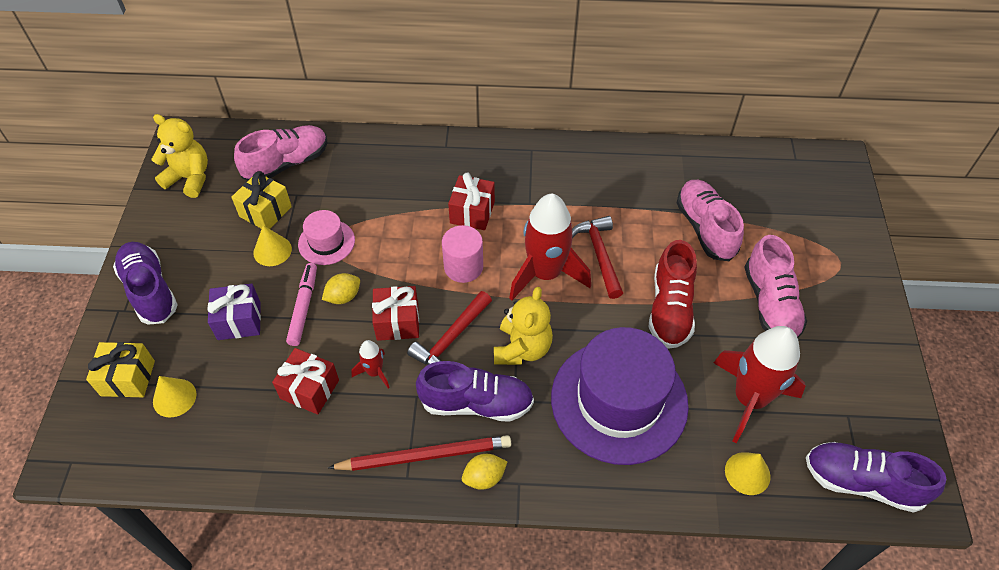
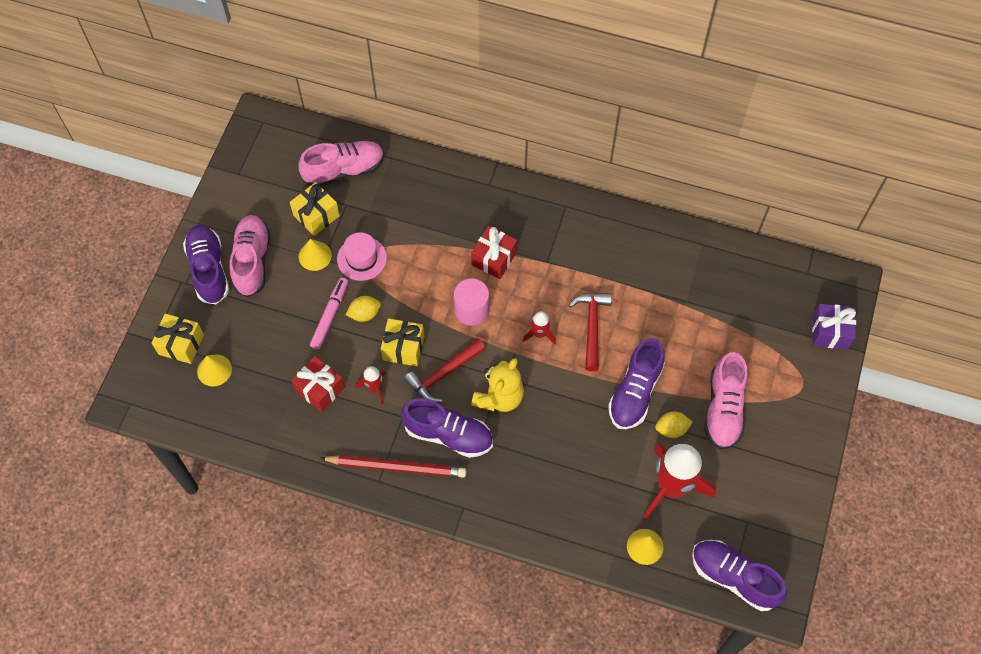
camera: 15 degrees right, 10 degrees up
(189, 178) = (258, 166): yellow teddy bear -> none
(239, 321) = (276, 315): purple gift -> purple gift (830, 332)
(397, 322) = (403, 348): red gift -> yellow gift
(484, 477) = (437, 496): yellow lemon -> yellow lemon (671, 429)
(545, 274) = (539, 334): red rocket -> red rocket, size x0.46
(619, 401) = (563, 462): purple hat -> none
(670, 309) = (635, 392): red shoe -> purple shoe
(705, 228) = (695, 324): pink shoe -> pink shoe (252, 261)

